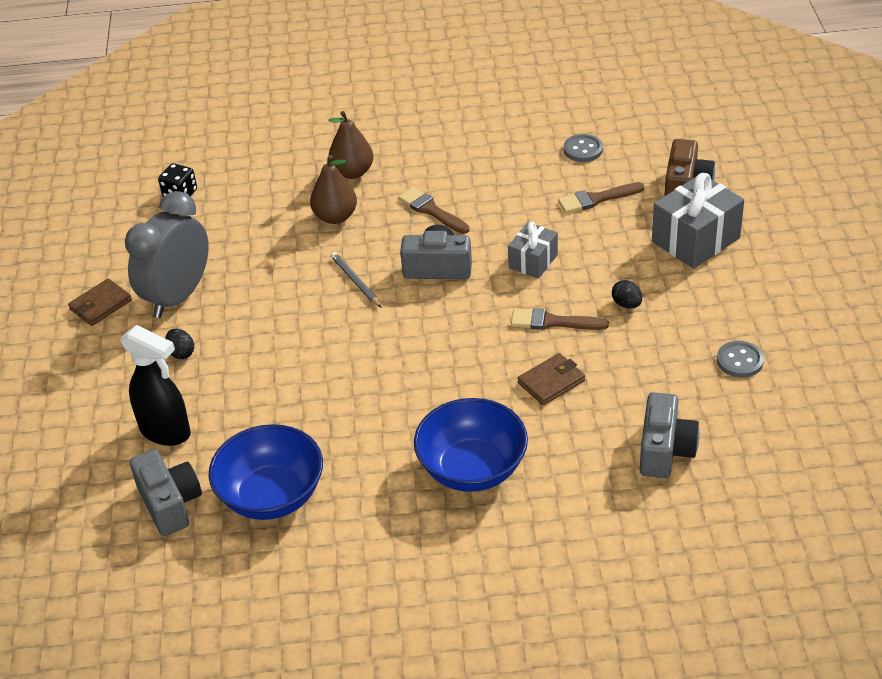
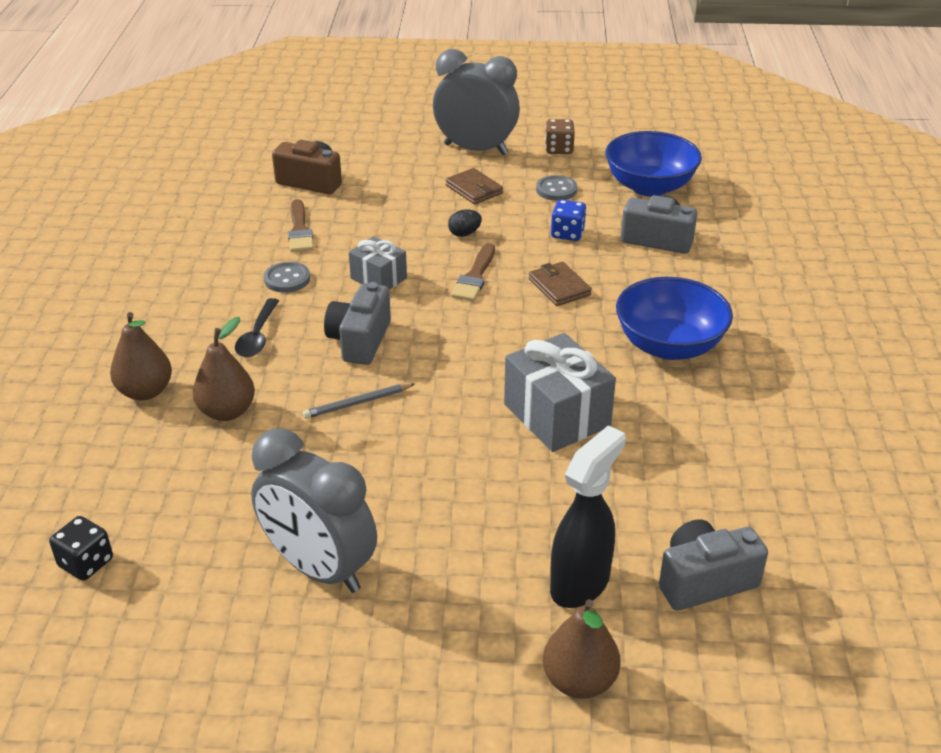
camera: 85 degrees left, 5 degrees down
(77, 439) = (579, 681): none -> brown pear
(100, 305) = (302, 658): brown wallet -> brown wallet (474, 189)
(181, 353) = (435, 566): black egg -> none
(271, 496) = (696, 490): blue bowl -> blue bowl (649, 187)
(431, 210) = (257, 336): brown brush -> black spoon
(583, 149) = (214, 228): grey button -> grey button (287, 279)
(652, 378) = (567, 233): none -> blue dice
(696, 240) = (389, 187): grey gift -> grey gift (557, 415)
(803, 288) = (476, 149): none -> grey clock
(834, 353) = (559, 149): none -> brown dice

